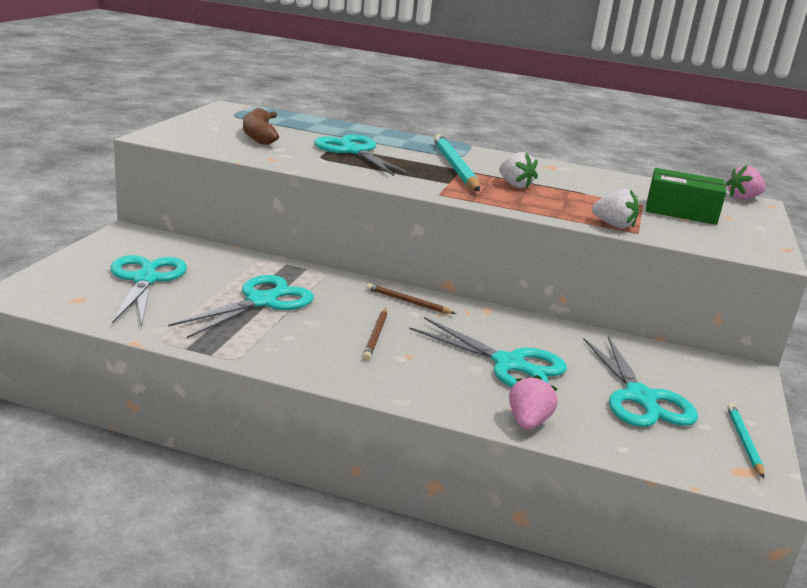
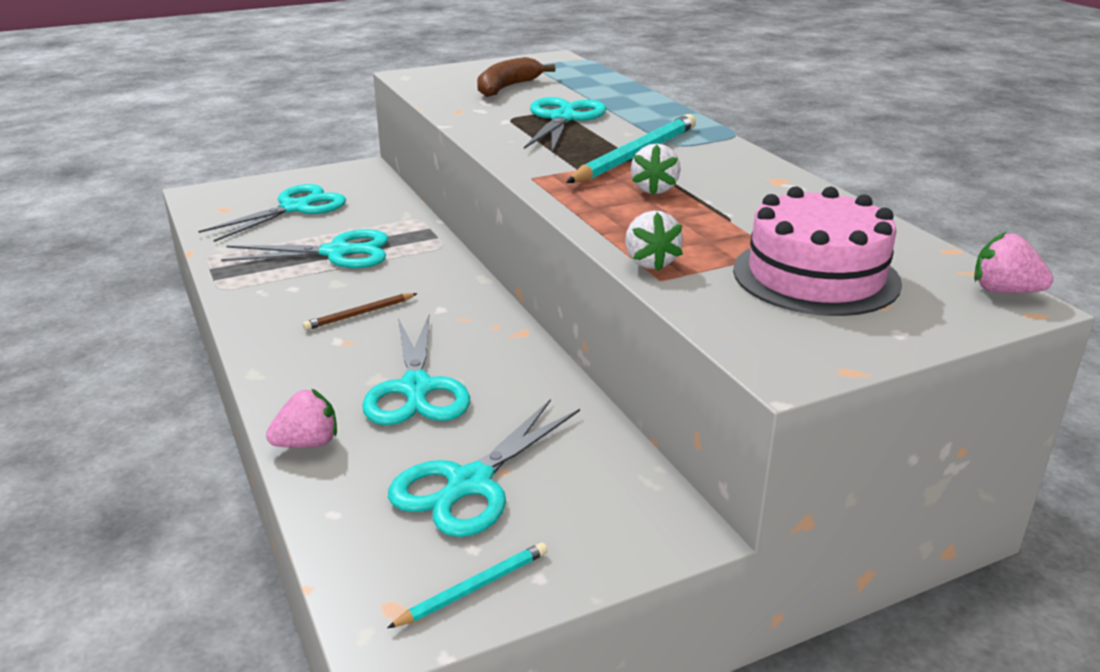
camera: 50 degrees right, 5 degrees up
(408, 302) = (458, 296): brown pencil -> none
(681, 211) = (815, 276): green box -> pink cake

